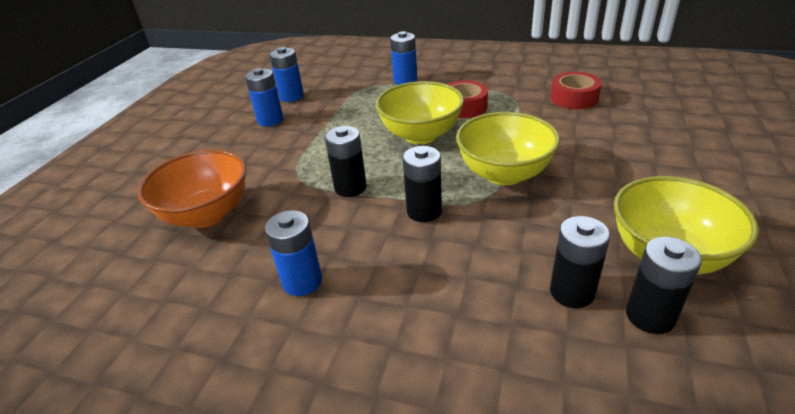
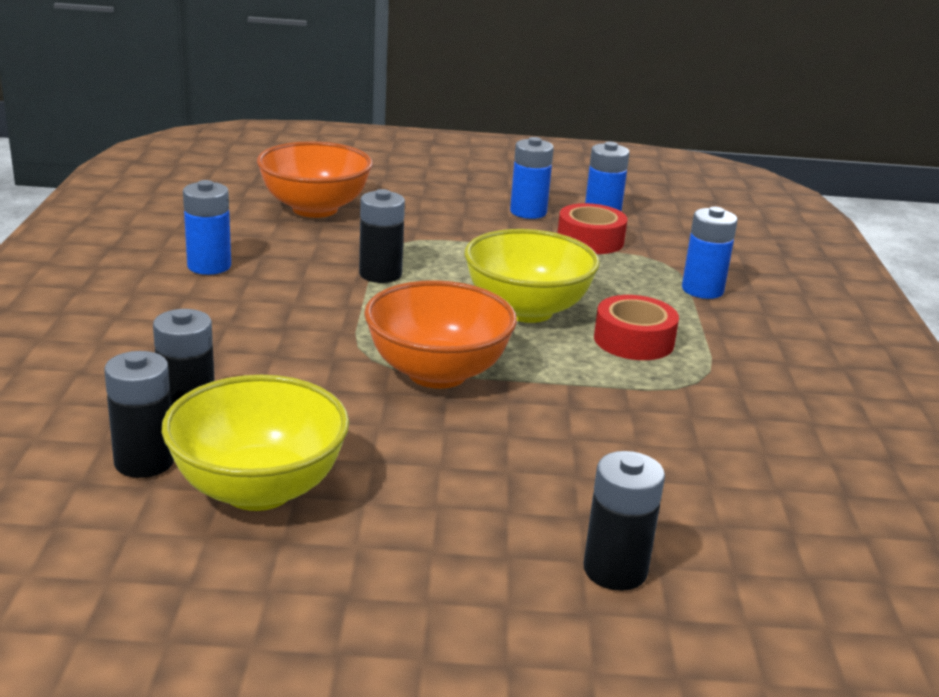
camera: 70 degrees right, 10 degrees down
(424, 211) = (337, 321): black battery -> black battery (615, 570)
(504, 174) = (437, 373): yellow bowl -> orange bowl
(574, 98) = (724, 445): red tape -> red tape (590, 240)

